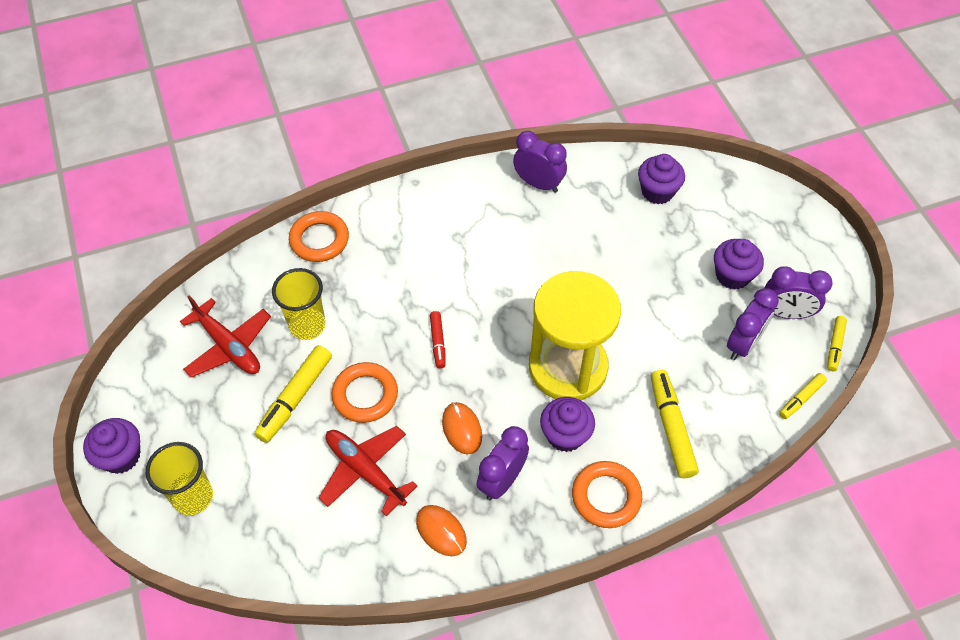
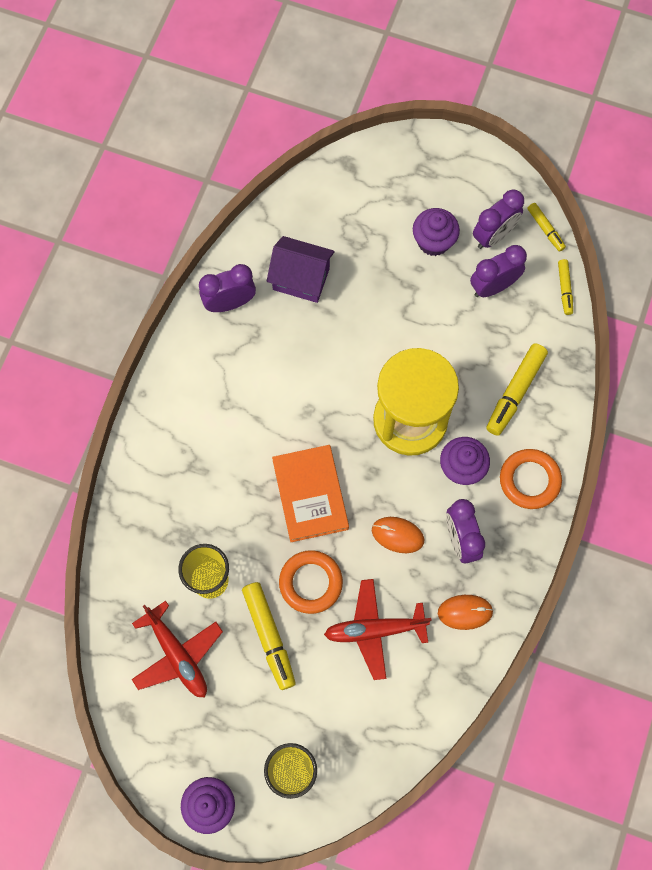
camera: 50 degrees left, 15 degrees up
(228, 346) = (177, 655): red plane -> red plane turned 60 degrees clockwise
(319, 240) = (134, 511): orange ring -> none
(438, 342) = (310, 495): red marker -> orange book
(605, 213) = (301, 279): none -> purple house
(657, 191) = (316, 225): purple cupcake -> none
(671, 427) = (515, 392): yellow marker -> yellow marker turned 90 degrees counterclockwise
(743, 344) = (493, 286): purple clock -> purple clock turned 105 degrees counterclockwise

